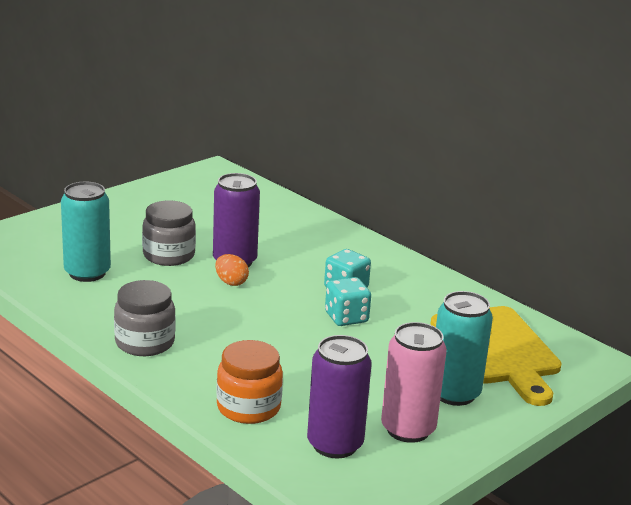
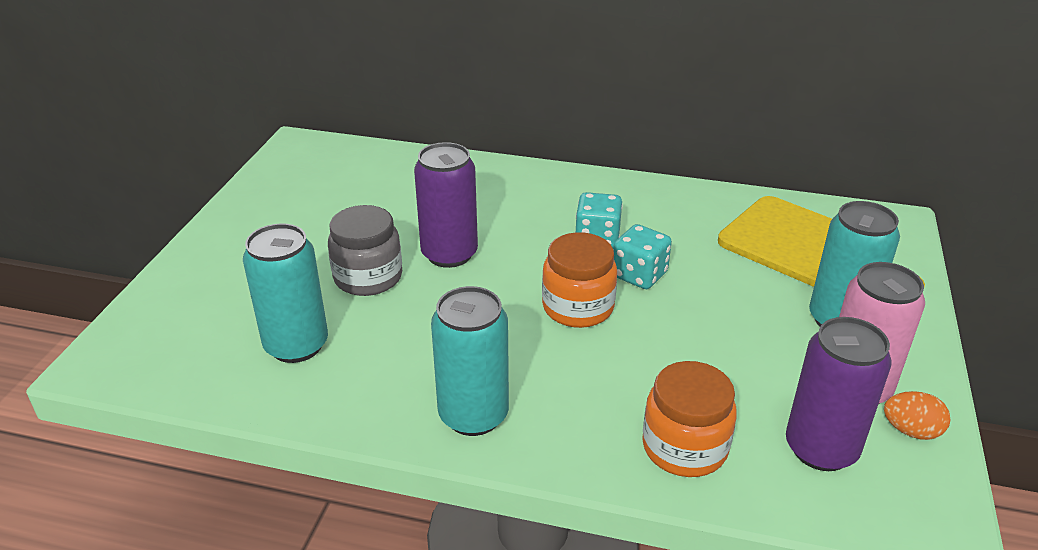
camera: 30 degrees left, 10 degrees up
(145, 342) = (473, 415): grey jar -> turquoise can
(231, 282) = (476, 283): orange egg -> orange egg (911, 431)
(279, 318) = (578, 307): none -> orange jar

